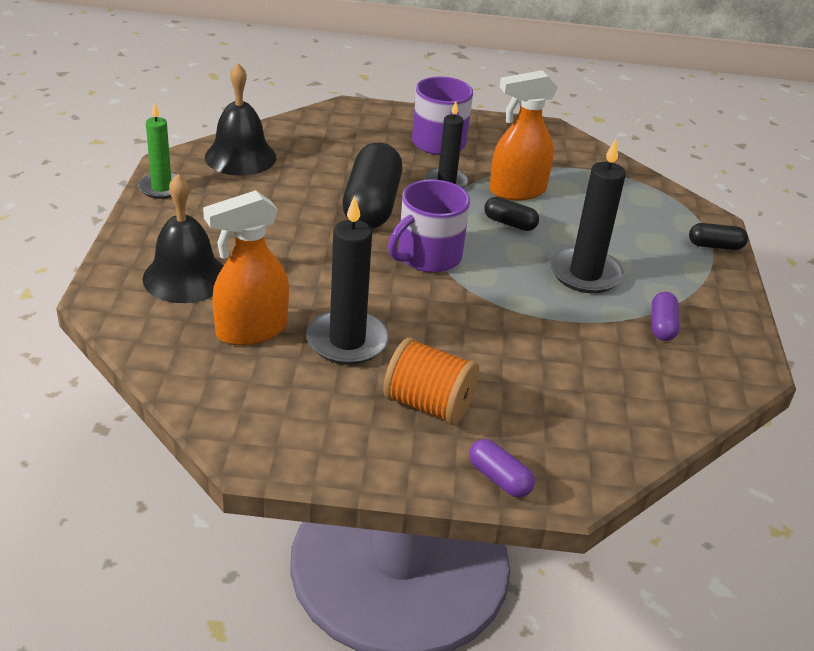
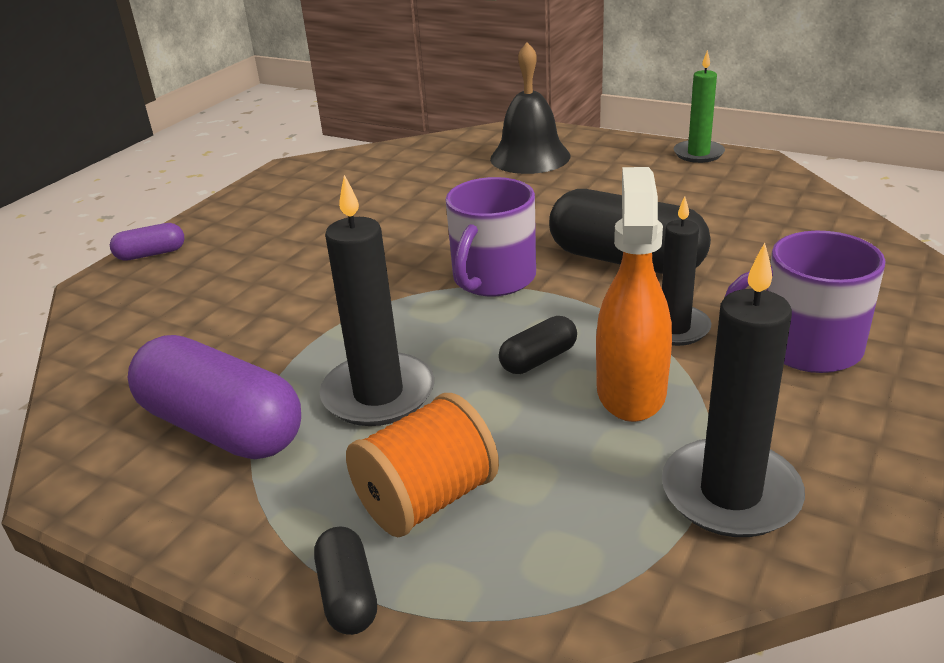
camera: 120 degrees right, 5 degrees down
(240, 157) = (767, 194): black bell -> none
(251, 330) = (432, 177): orange spray bottle -> none
(347, 341) = (382, 214): black candle -> black candle (730, 493)
(427, 257) = (493, 279): purple mug -> purple mug turned 135 degrees counterclockwise
(428, 405) = (265, 238): orange spool -> orange spool (427, 499)
(662, 326) = (222, 427): purple capsule -> purple capsule, size x2.11
(715, 246) = (348, 595): black capsule -> black capsule turned 45 degrees counterclockwise

